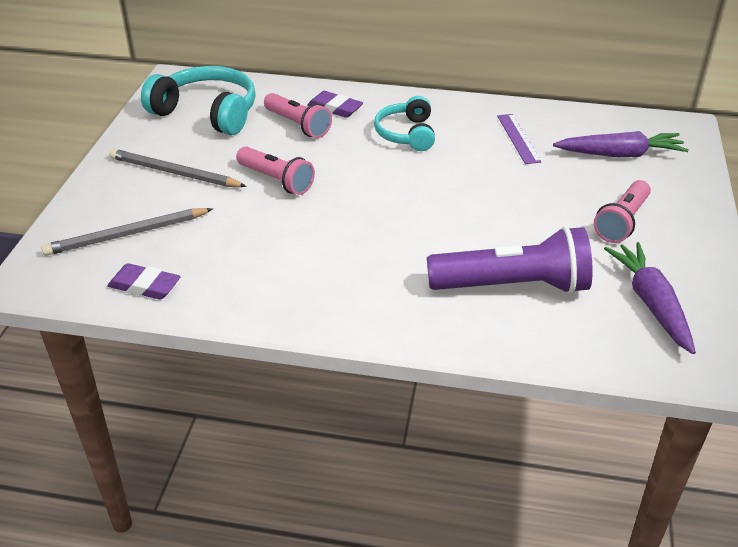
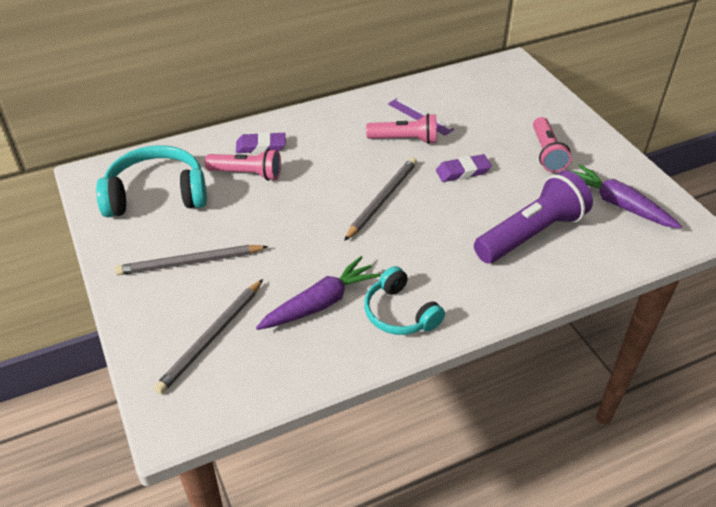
camera: 35 degrees left, 5 degrees up
(144, 286) = (277, 373): purple eraser -> purple eraser (463, 171)
(277, 180) = (283, 230): pink flashlight -> pink flashlight (405, 139)
(395, 193) = (382, 199): none -> grey pencil
(406, 134) = (339, 146): turquoise headphones -> turquoise headphones (400, 313)
(620, 154) = (496, 102): purple carrot -> purple carrot (320, 303)

